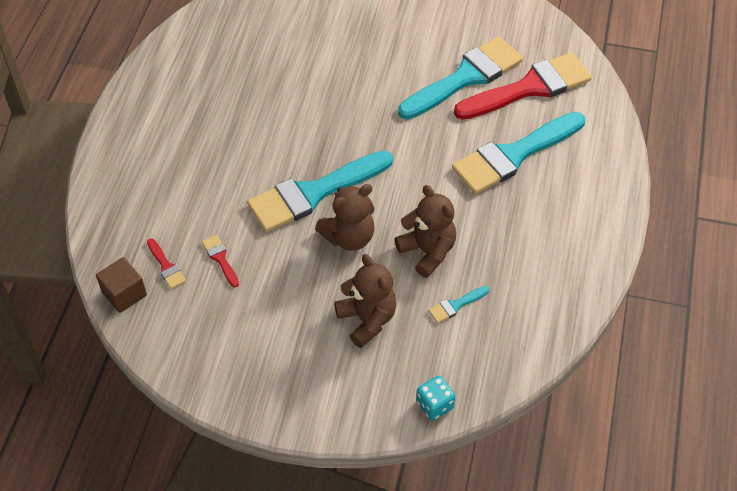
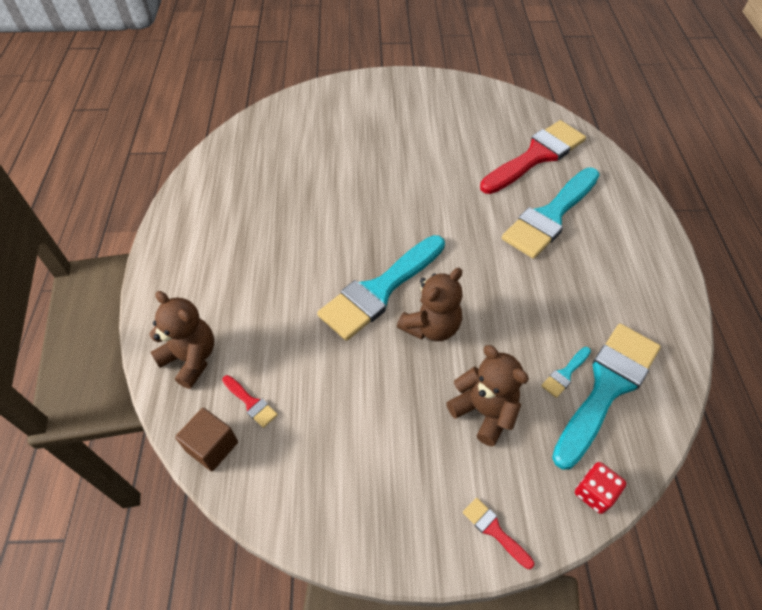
camera: 15 degrees left, 0 degrees up
(220, 259) = (307, 380): red brush -> red brush (494, 530)
(427, 251) = (513, 324): brown teddy bear -> brown teddy bear (191, 358)
(434, 405) = (594, 493): turquoise dice -> red dice
(465, 77) = (477, 158): turquoise brush -> turquoise brush (607, 387)

